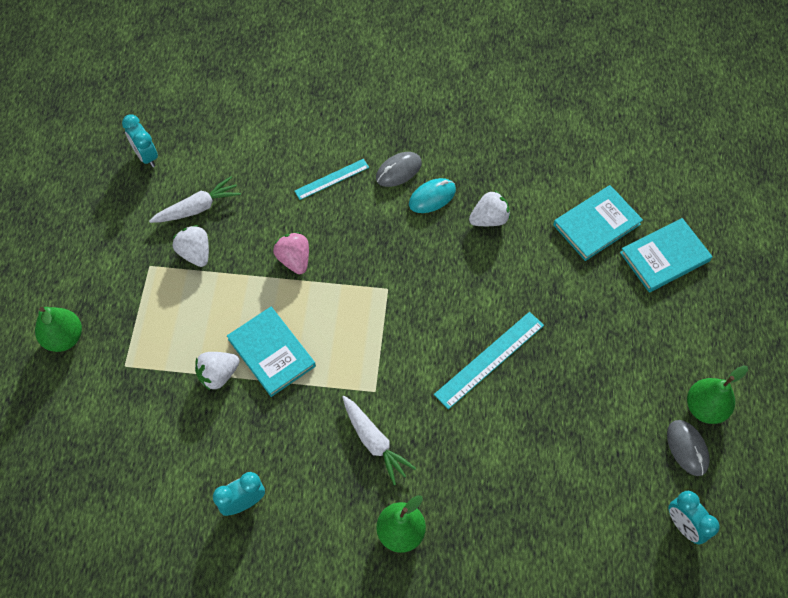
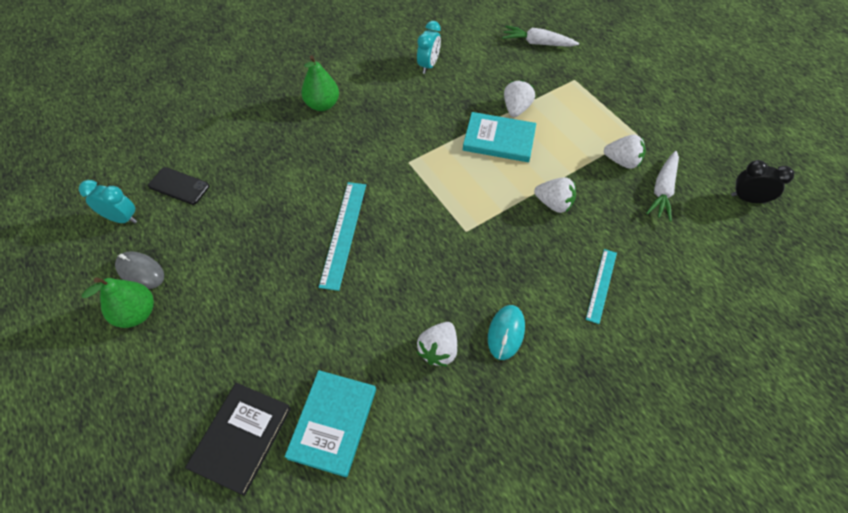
camera: 140 degrees right, 5 degrees down
(64, 337) = (626, 70): green pear -> none
(146, 156) = (747, 199): turquoise clock -> black clock
(294, 259) = (553, 203): pink strawberry -> white strawberry
(374, 442) = (380, 135): white carrot -> white carrot (537, 43)
(398, 171) = (558, 336): grey mouse -> none
(611, 527) = (179, 186): none -> black phone
(664, 257) = (241, 438): turquoise book -> black book

